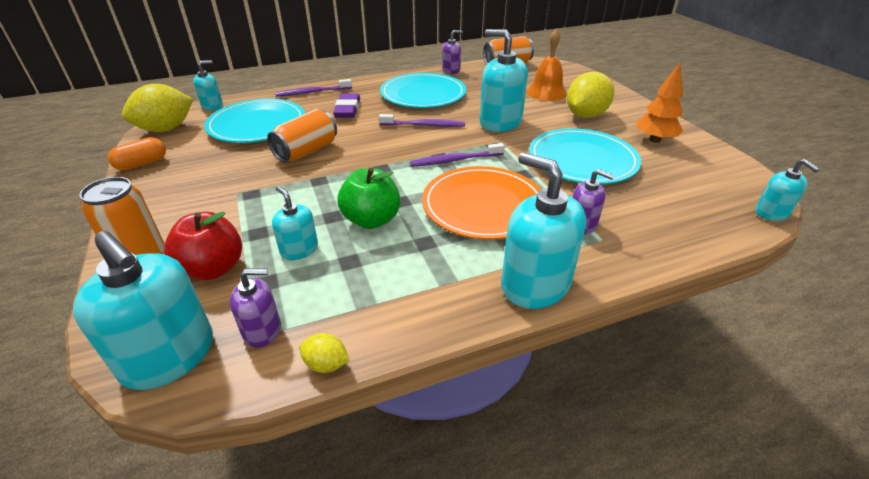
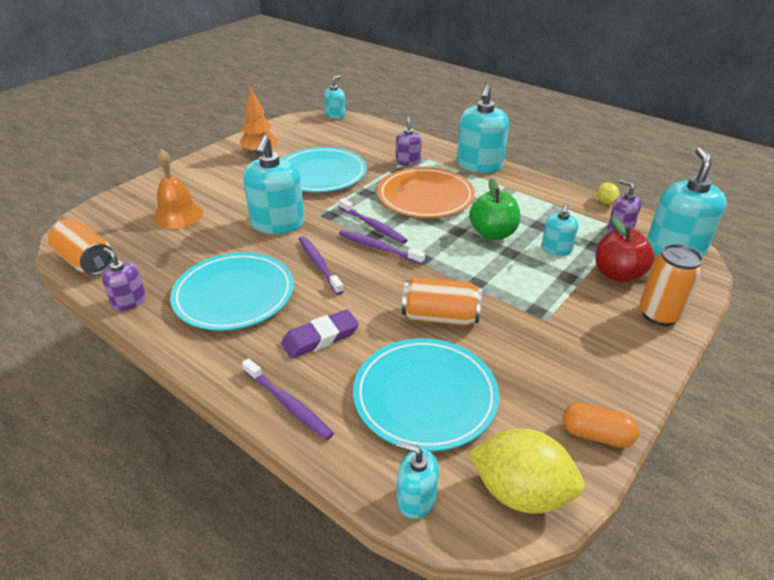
camera: 120 degrees left, 0 degrees up
(419, 153) = (378, 247): none -> purple toothbrush
(585, 115) = (229, 185): yellow lemon -> none

